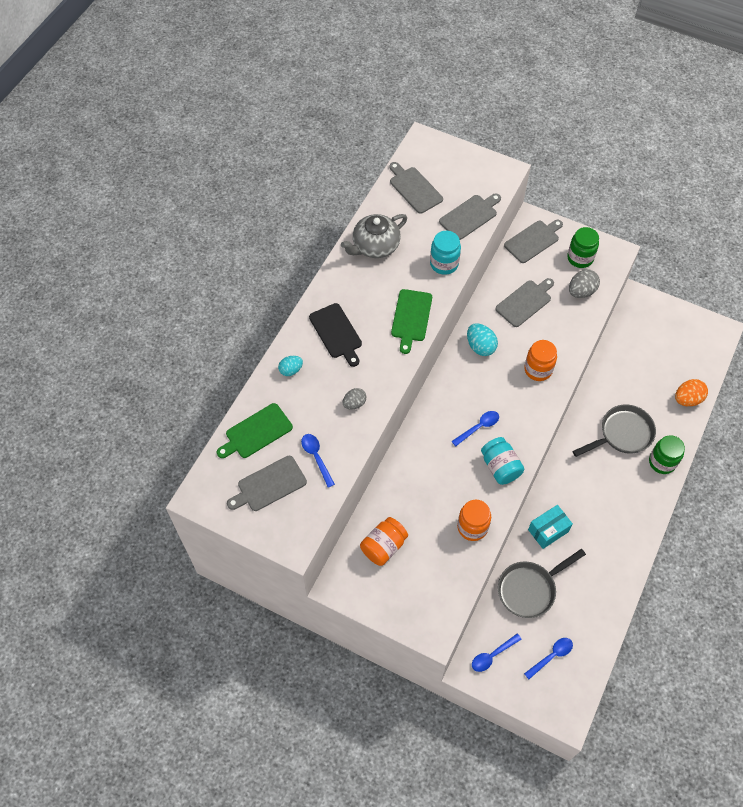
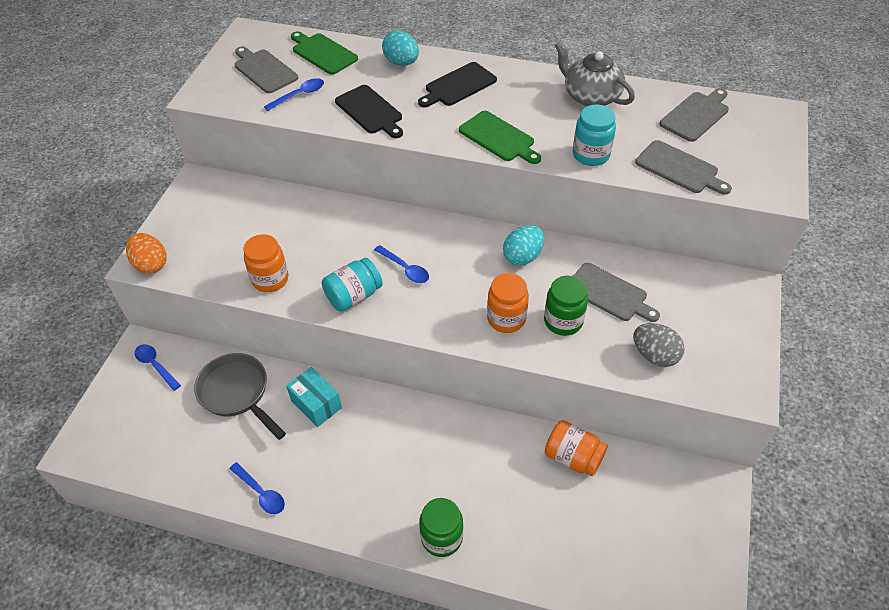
camera: 80 degrees right, 10 degrees down
(291, 370) = (401, 62): turquoise egg -> turquoise egg, size x1.53
(354, 403) = (370, 111): grey egg -> black cutting board
(383, 546) = (241, 208): orange jar -> orange jar (573, 457)
(411, 318) = (499, 138): green cutting board -> green cutting board turned 135 degrees counterclockwise
(533, 240) = (717, 291): grey cutting board -> none
(551, 656) = (152, 425): blue spoon -> blue spoon (261, 493)
(580, 258) = (714, 348): green jar -> green jar (563, 321)
(622, 434) = (475, 480): grey pan -> none
(687, 399) = (560, 569): orange egg -> orange egg (151, 264)

